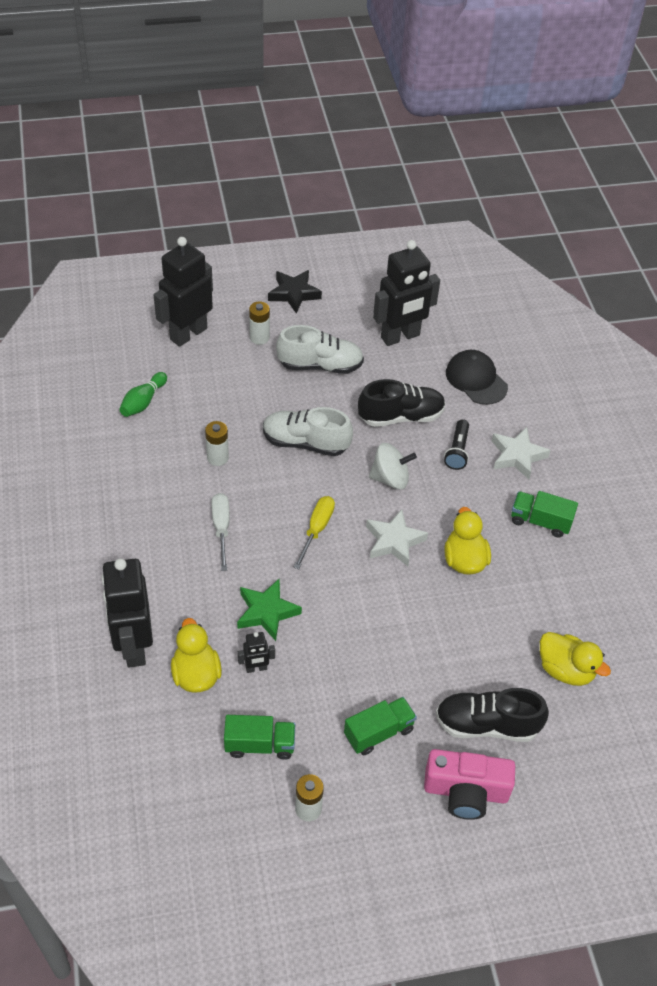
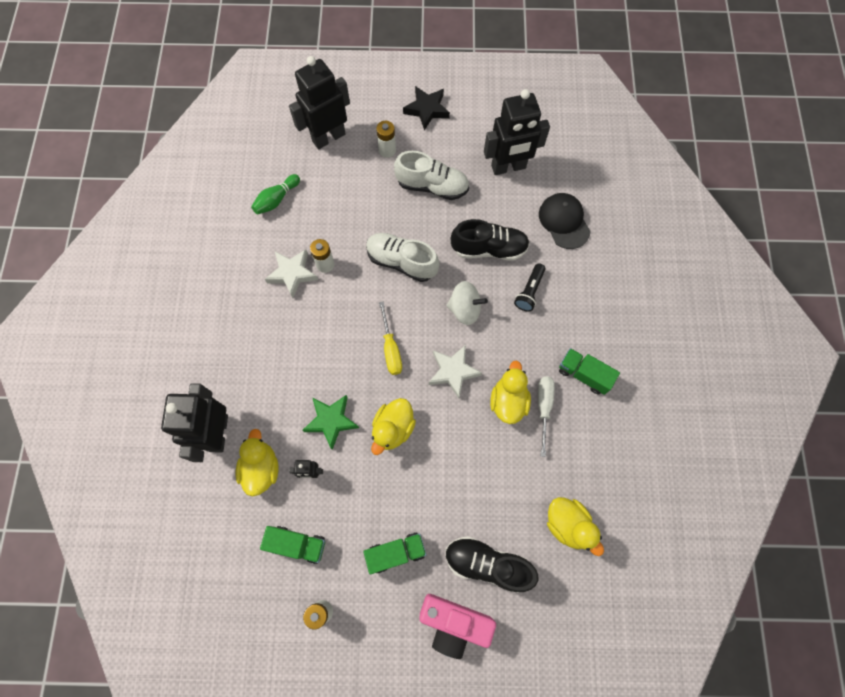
camera: 15 degrees right, 20 degrees up
(221, 528) = (312, 333): white screwdriver -> white screwdriver (543, 407)
(316, 529) = (391, 349): yellow screwdriver -> yellow screwdriver turned 135 degrees clockwise
(341, 608) = (393, 429): none -> yellow duck
(517, 456) = (580, 305): white star -> white star (292, 274)

